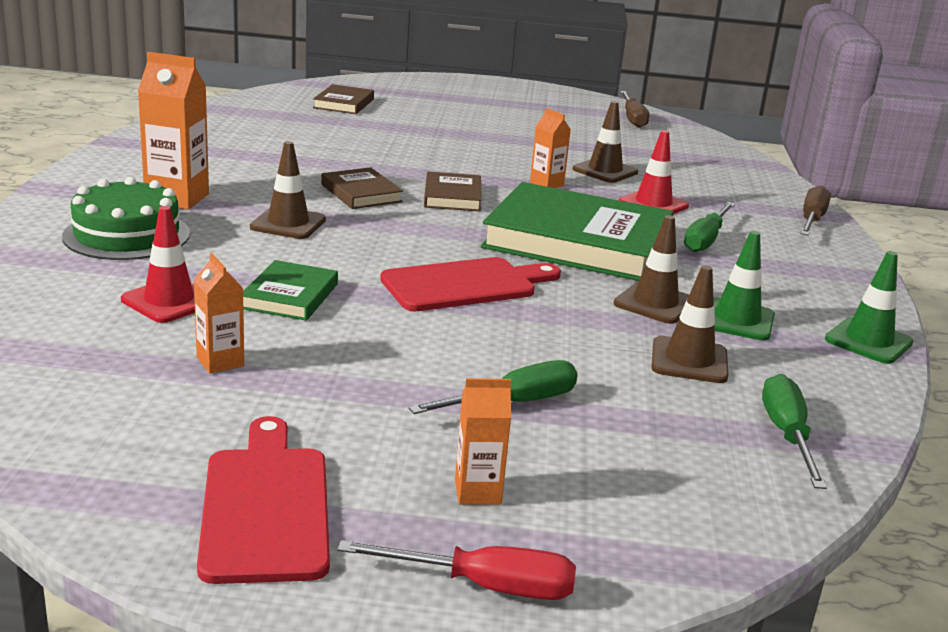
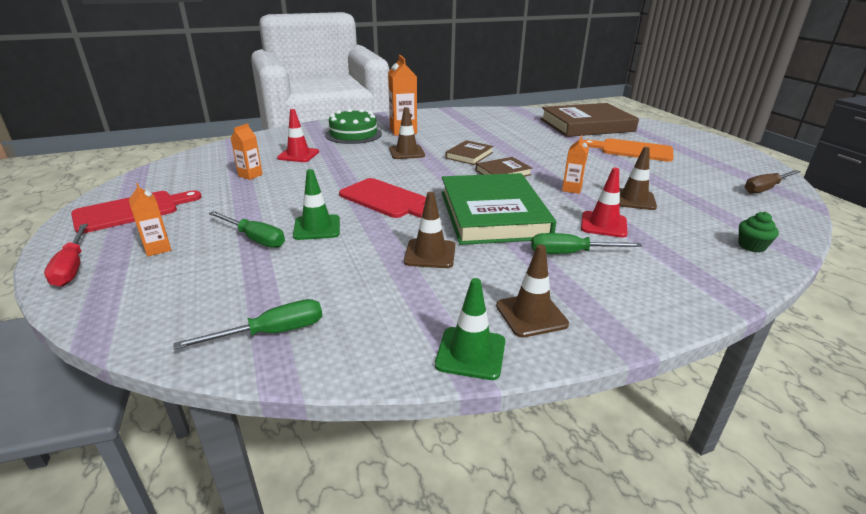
camera: 65 degrees right, 5 degrees up
(290, 296) = (327, 171): green book -> none
(344, 103) = (586, 125): brown book -> brown book, size x2.14
(465, 119) = (632, 150): none -> orange cutting board
(689, 361) = (354, 279): brown traffic cone -> brown traffic cone (531, 315)
(737, 320) = (439, 287): green traffic cone -> green traffic cone (317, 228)
(744, 172) = (751, 246): none -> green cupcake
(811, 220) = (702, 292): brown screwdriver -> none

